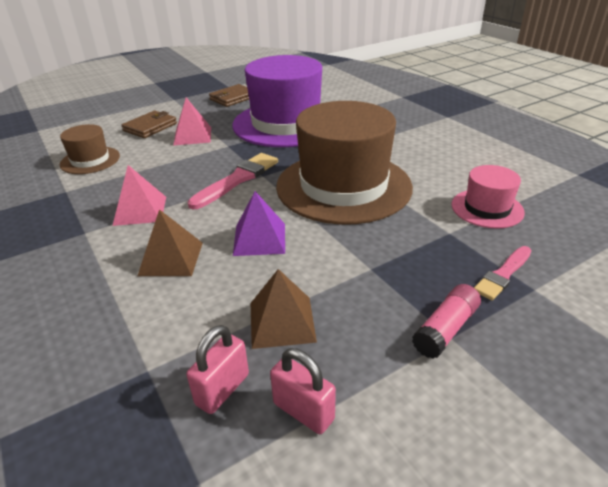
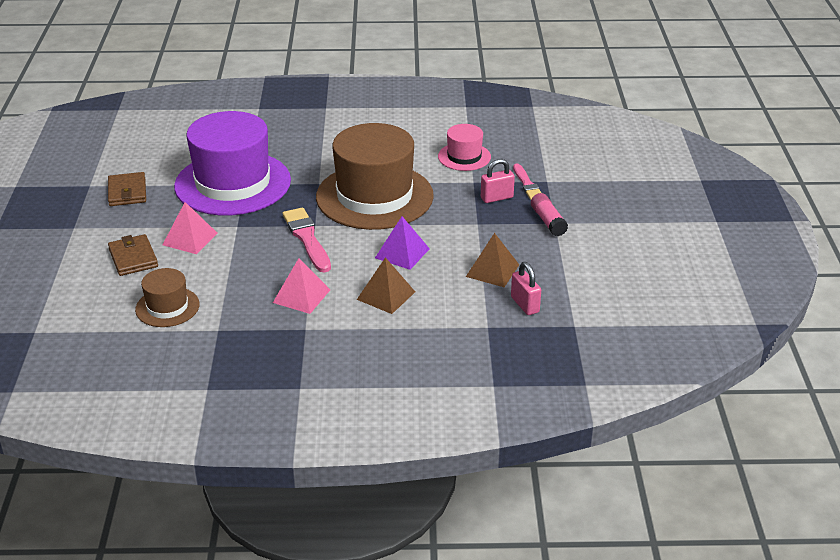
camera: 60 degrees left, 0 degrees up
(303, 411) = (560, 284): pink padlock -> pink padlock (496, 198)

